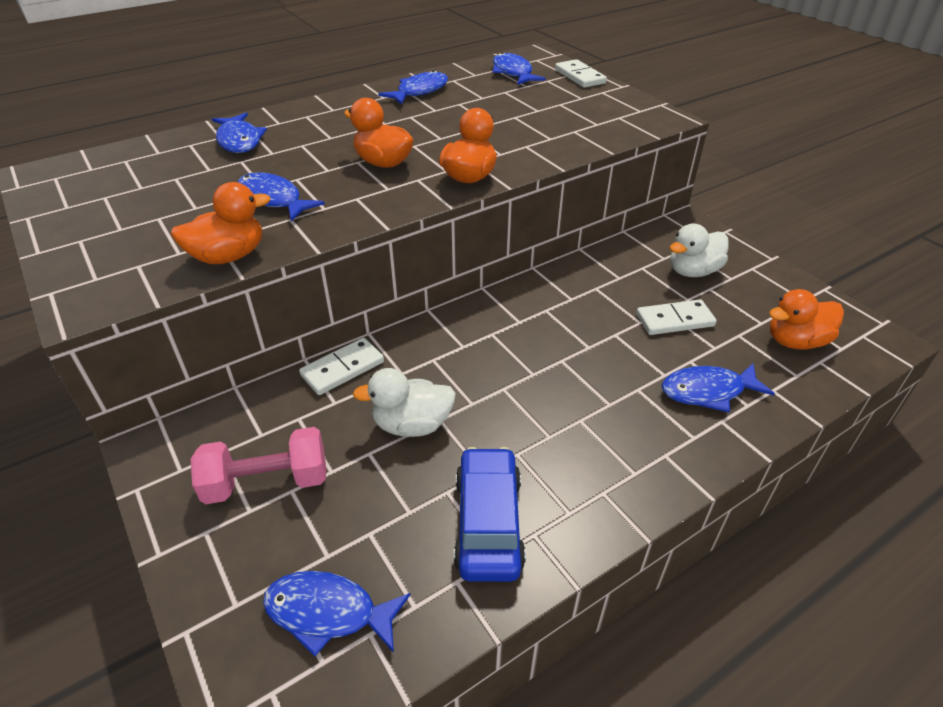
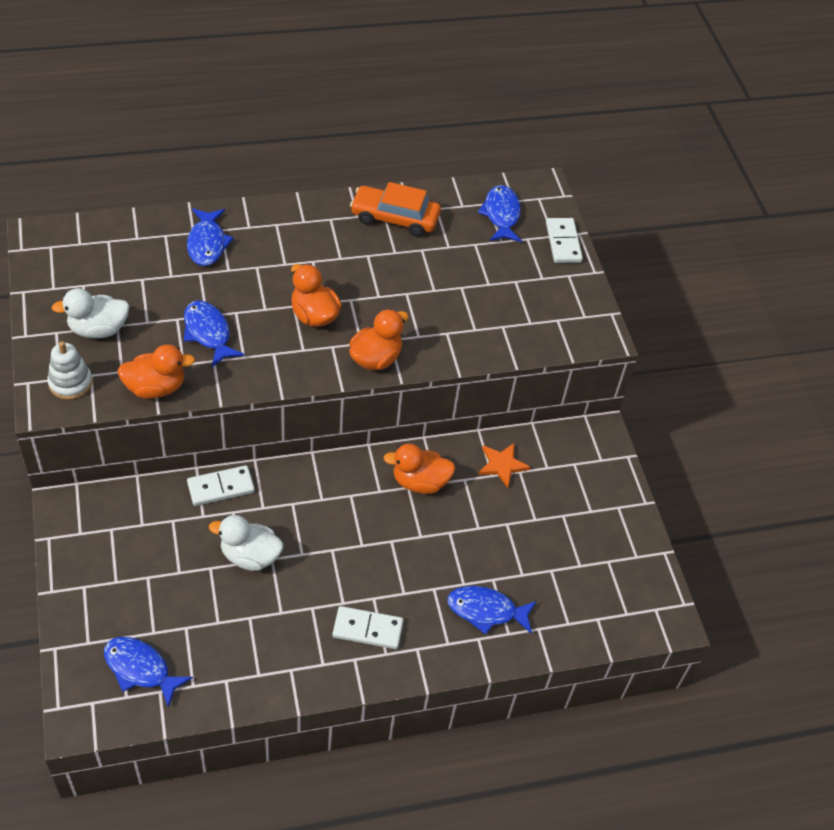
camera: 15 degrees right, 10 degrees up
(112, 279) = (70, 383): none -> white stacking toy
(267, 482) = (134, 565): pink dumbbell -> none
(419, 91) = (395, 218): blue fish -> orange car
(488, 522) = (265, 650): blue car -> none
(622, 267) = (502, 465): none -> orange star
(674, 320) = (508, 536): white domino -> white domino (367, 629)
(693, 271) = (562, 491): white duck -> white duck (98, 329)
(795, 341) = (593, 593): orange duck -> orange duck (420, 482)

